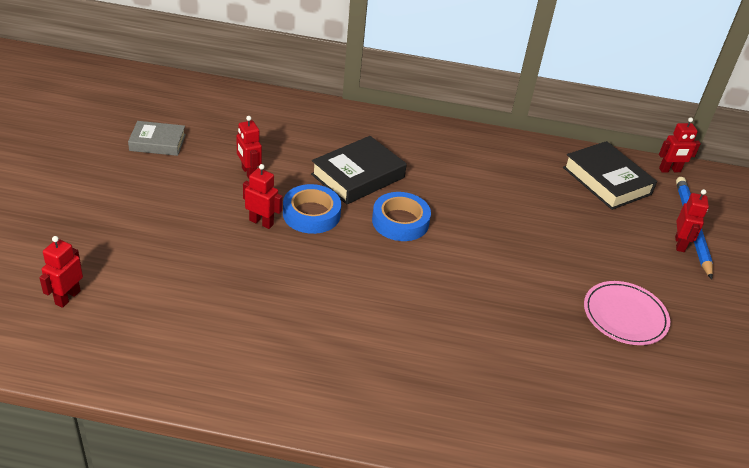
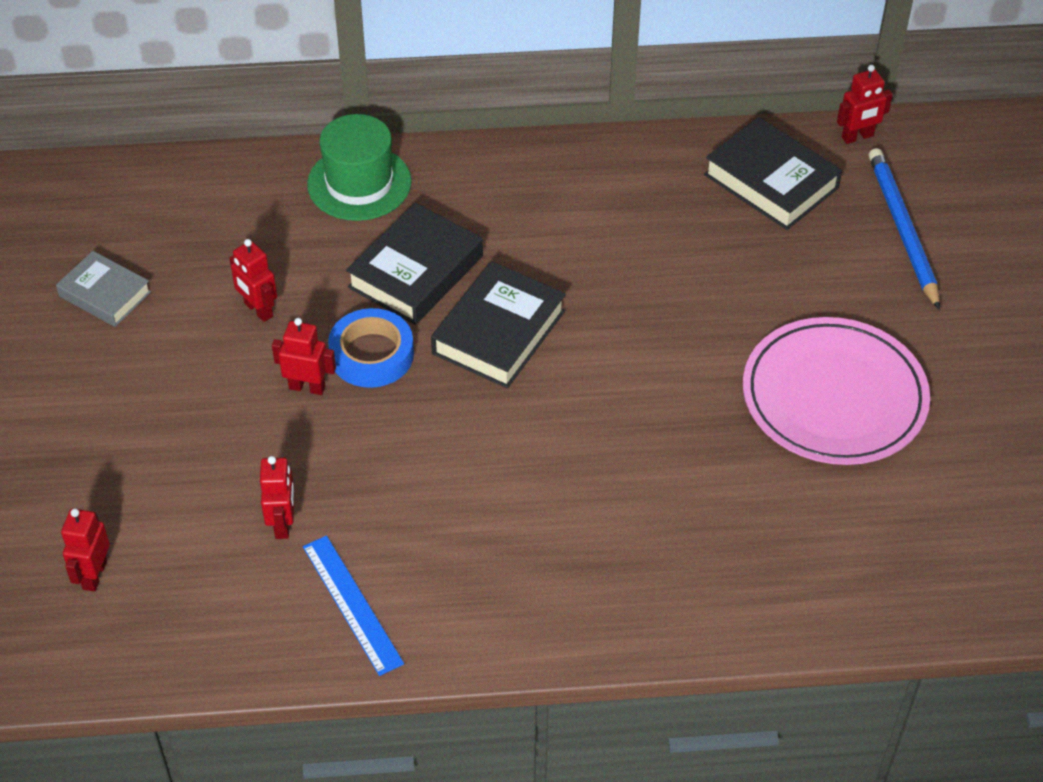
camera: 10 degrees left, 10 degrees up
(157, 142) = (105, 294): grey book -> grey book turned 45 degrees clockwise
(235, 362) = (352, 604): none -> blue ruler
(340, 123) = (359, 183): none -> green hat
(400, 221) = (498, 332): blue tape -> black book
(625, 316) = (834, 397): pink plate -> pink plate, size x1.59
(680, 244) = (890, 262): red robot -> red robot (283, 524)

